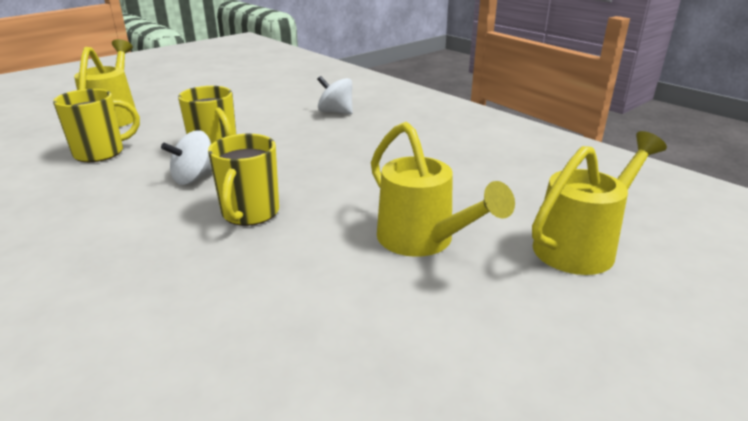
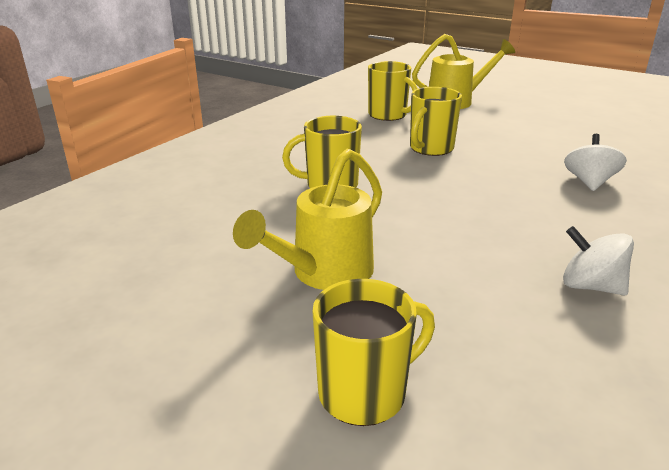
camera: 75 degrees right, 0 degrees up
(194, 178) = (373, 153): white spinning top -> white spinning top (590, 286)
(581, 246) = (365, 393): yellow watering can -> yellow mug

